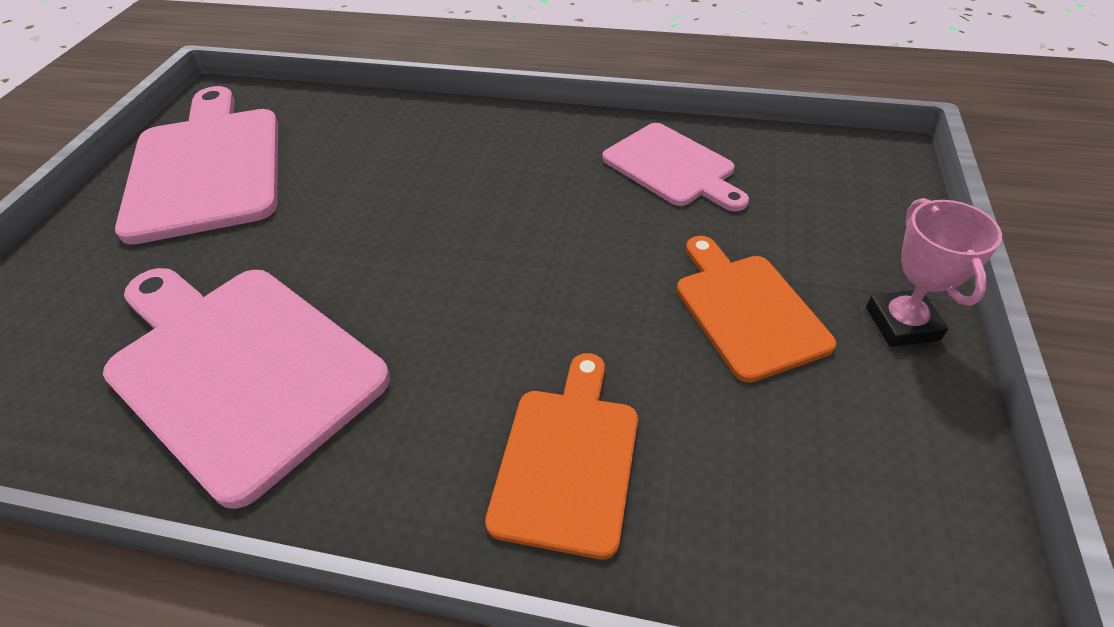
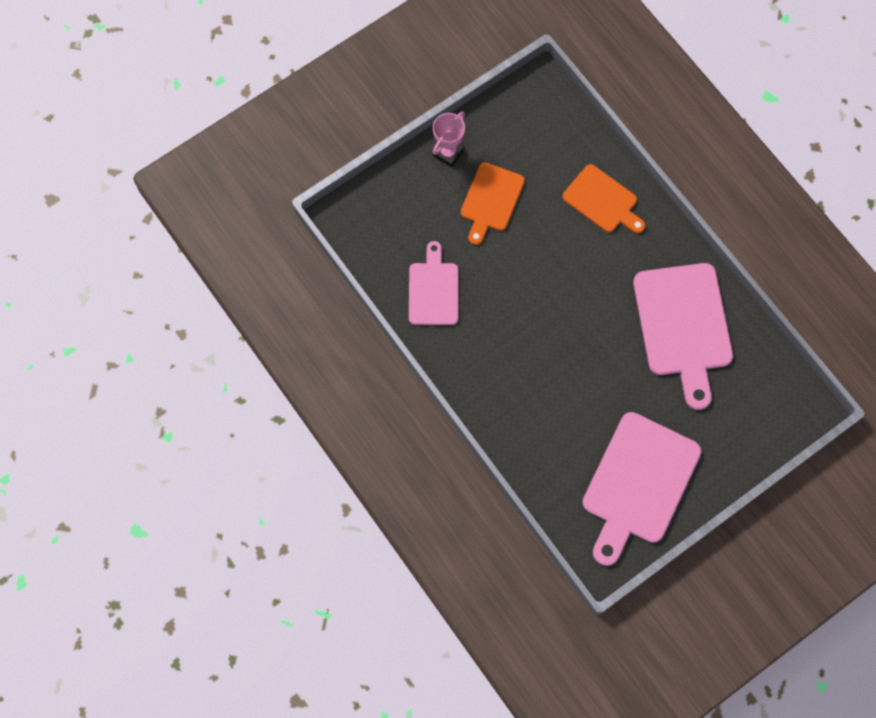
camera: 140 degrees left, 25 degrees up
(567, 460) = (602, 200): orange cutting board -> orange cutting board turned 105 degrees counterclockwise

